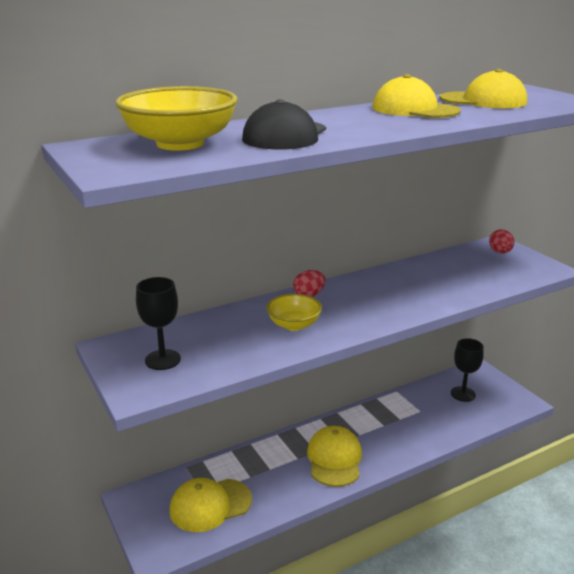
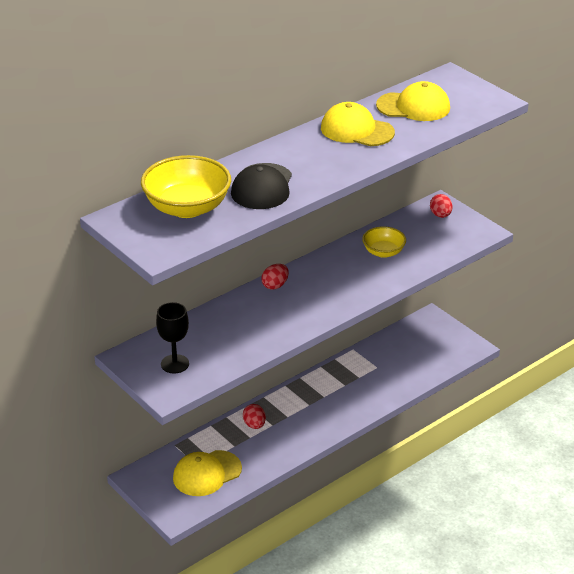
camera: 10 degrees left, 10 degrees up
(278, 456) = (254, 425): none -> red egg
(294, 325) = (270, 318): yellow bowl -> yellow bowl (383, 252)
(334, 459) = (305, 422): yellow cap -> none
(463, 394) = (416, 345): black goblet -> none

